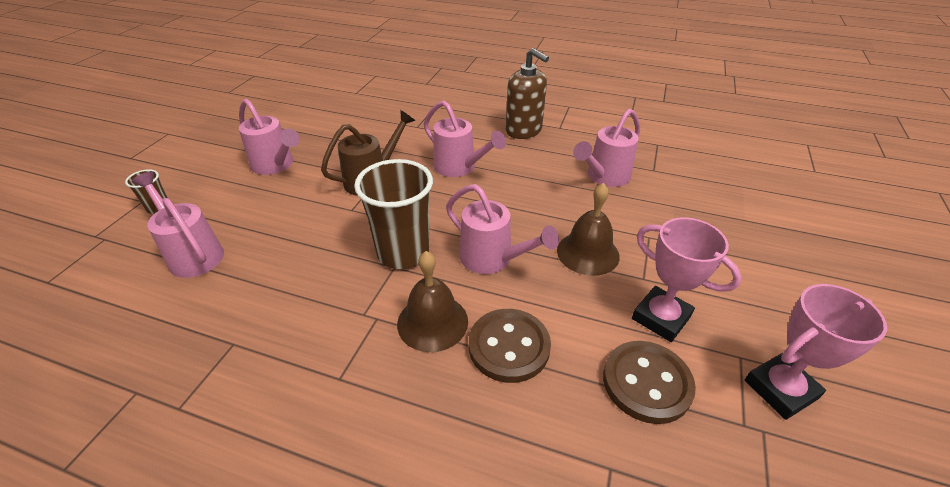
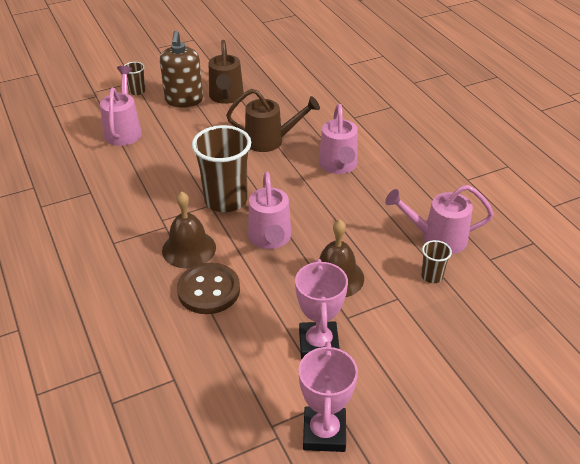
camera: 45 degrees right, 0 degrees up
(275, 165) = (226, 97): pink watering can -> brown watering can
(524, 130) = (432, 165): brown soap dispenser -> brown soap dispenser (184, 100)
(643, 205) = (431, 276): none -> brown cup
(646, 383) = (252, 364): brown button -> none
(780, 389) = (324, 432): pink trophy -> pink trophy turned 75 degrees clockwise

